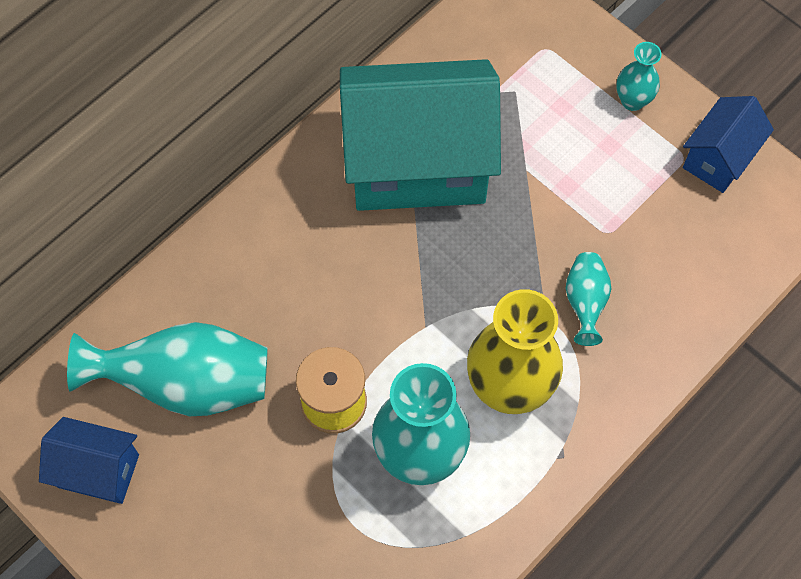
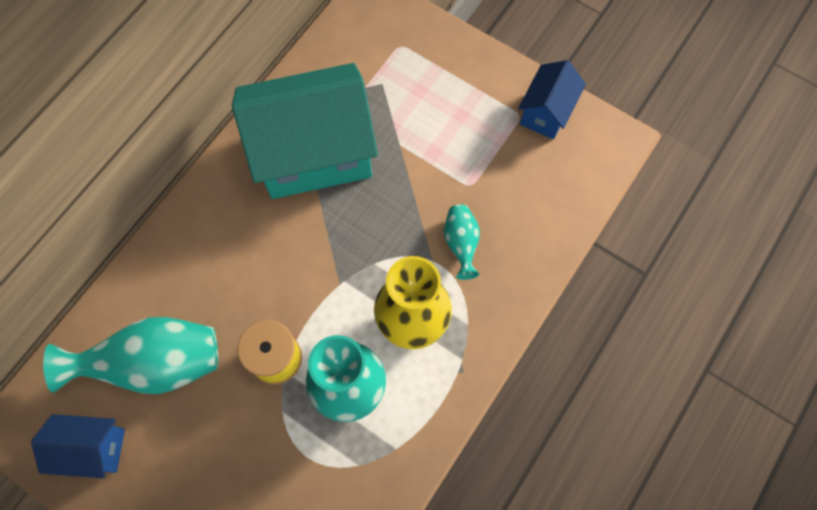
camera: 10 degrees left, 5 degrees up
(632, 101) = (473, 77): turquoise vase -> none

